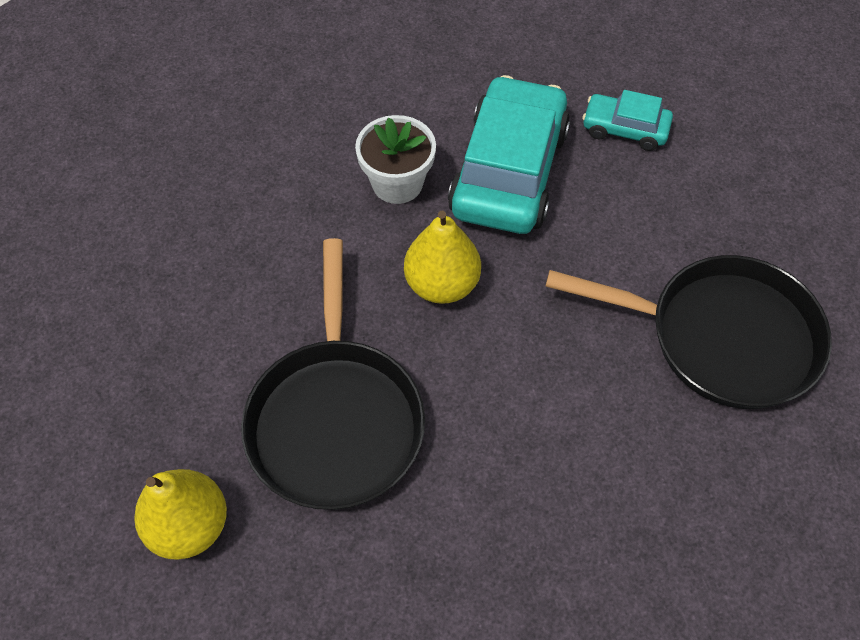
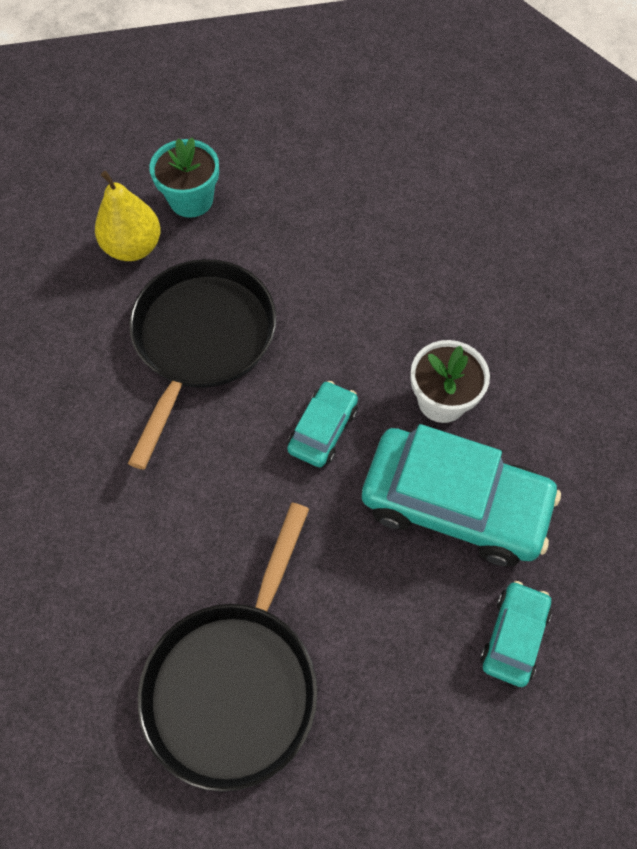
camera: 95 degrees right, 5 degrees up
(111, 463) = (191, 200): none -> turquoise flower pot
(335, 419) = (201, 341): black pan -> black pan turned 105 degrees clockwise
(442, 284) = (323, 429): yellow pear -> turquoise car

